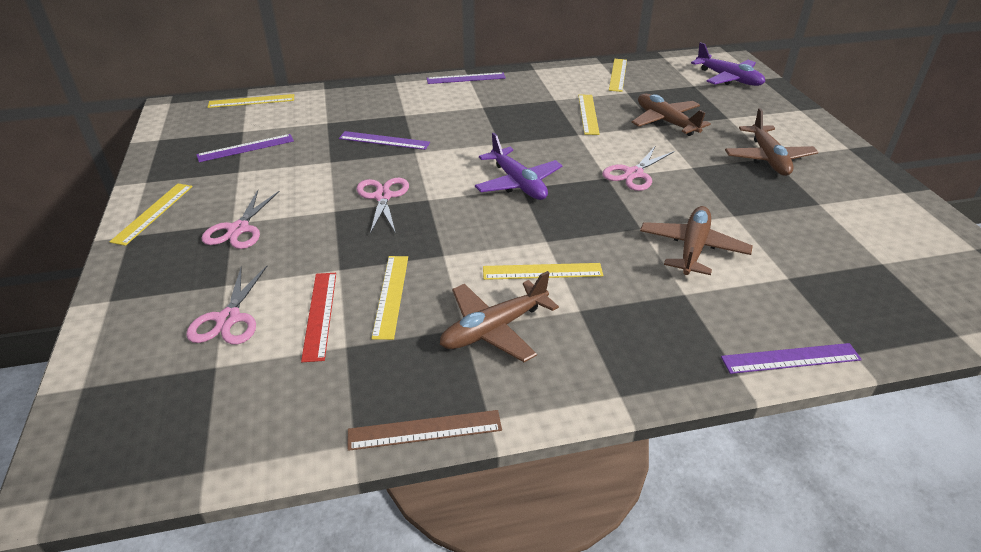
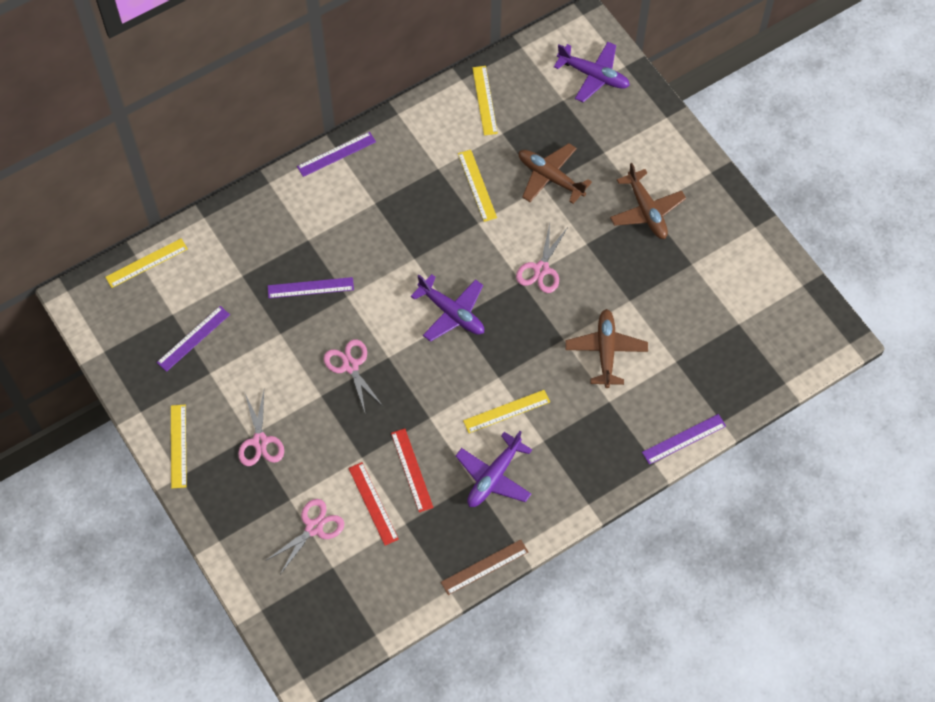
camera: 20 degrees left, 25 degrees up
(228, 319) = (314, 528): pink scissors -> pink scissors turned 120 degrees counterclockwise
(391, 295) = (412, 470): yellow ruler -> red ruler
(494, 329) = (493, 477): brown plane -> purple plane

